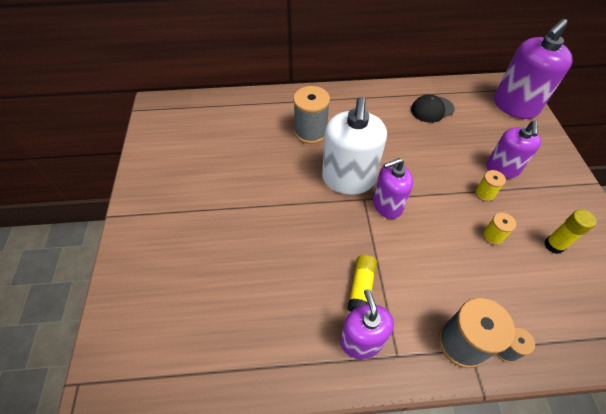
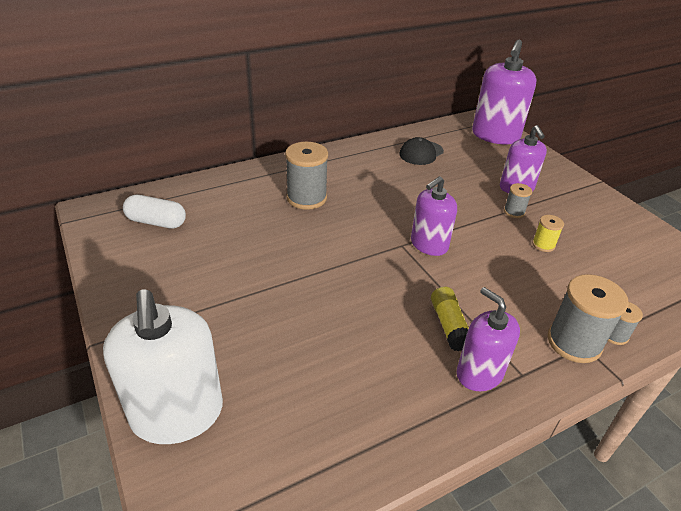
camera: 25 degrees left, 15 degrees down
(192, 126) = (156, 222): none -> white capsule
(348, 179) = (374, 231): white soap dispenser -> white soap dispenser (177, 414)
(484, 193) = (514, 212): yellow spool -> grey spool
(554, 245) = (599, 238): yellow glue stick -> none

